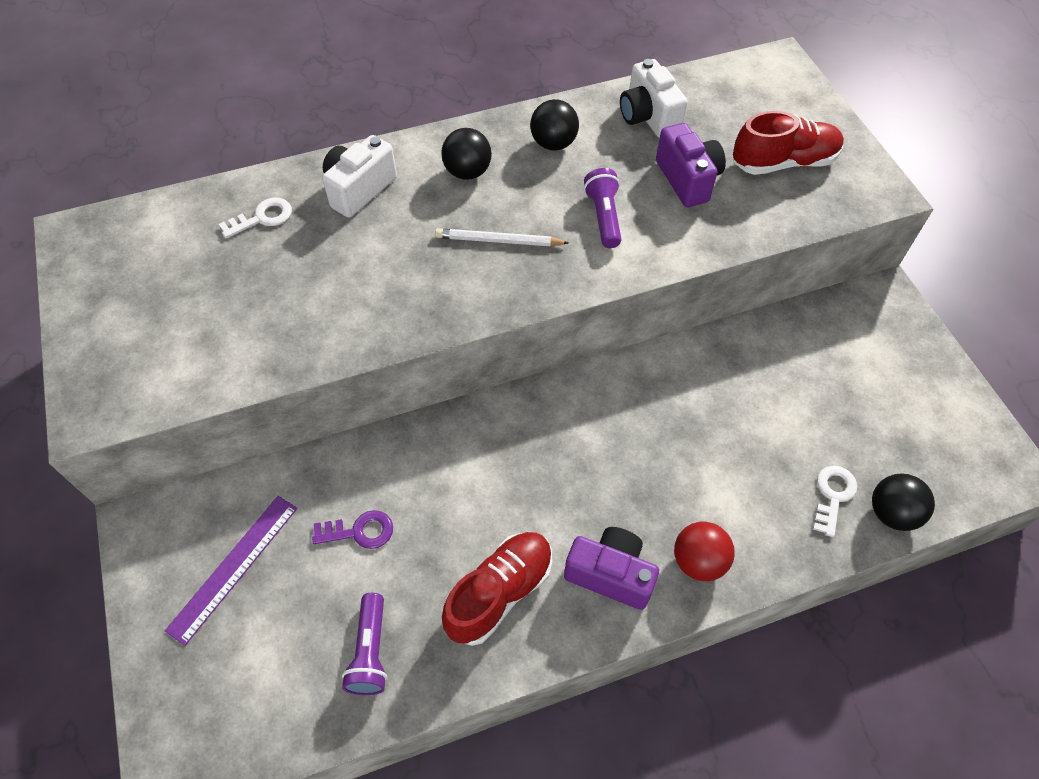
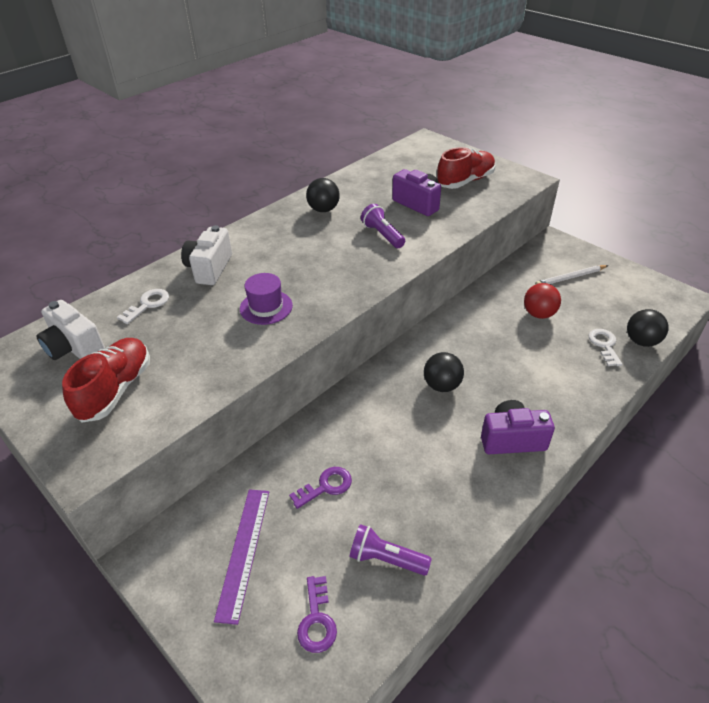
camera: 25 degrees left, 15 degrees down
(260, 682) = (317, 620): none -> purple key
(370, 651) = (386, 559): purple flashlight -> purple flashlight turned 135 degrees clockwise
(390, 277) = (266, 307): none -> purple hat
(467, 172) = (278, 238): black ball -> black ball (442, 385)
(499, 241) = (326, 266): white pencil -> white pencil (570, 277)
(500, 592) = (450, 481): red shoe -> red shoe (116, 389)
(648, 117) = (371, 182): white camera -> white camera (74, 348)
(698, 561) = (558, 409): red ball -> red ball (539, 314)

